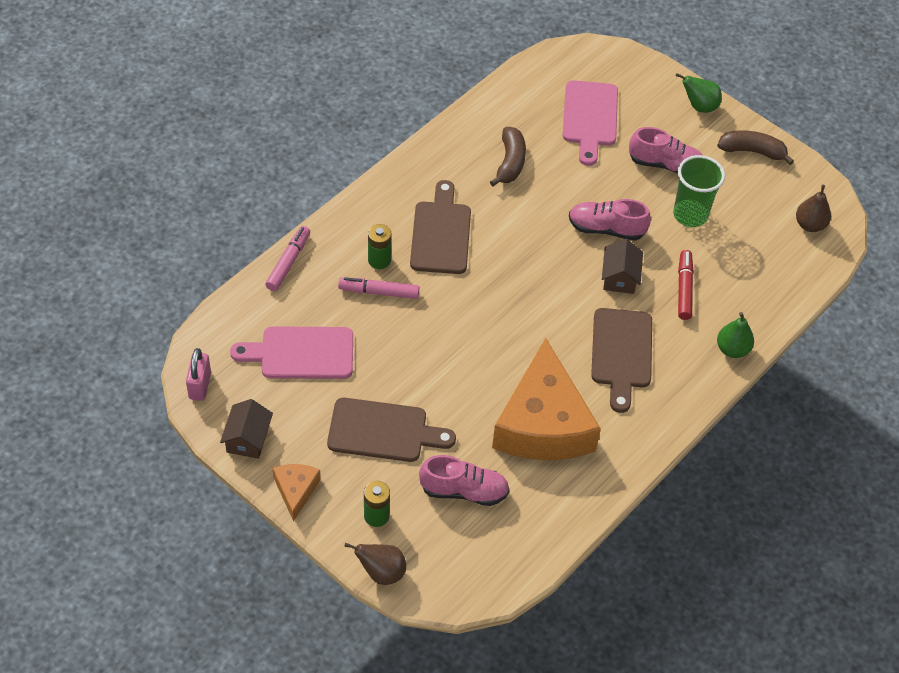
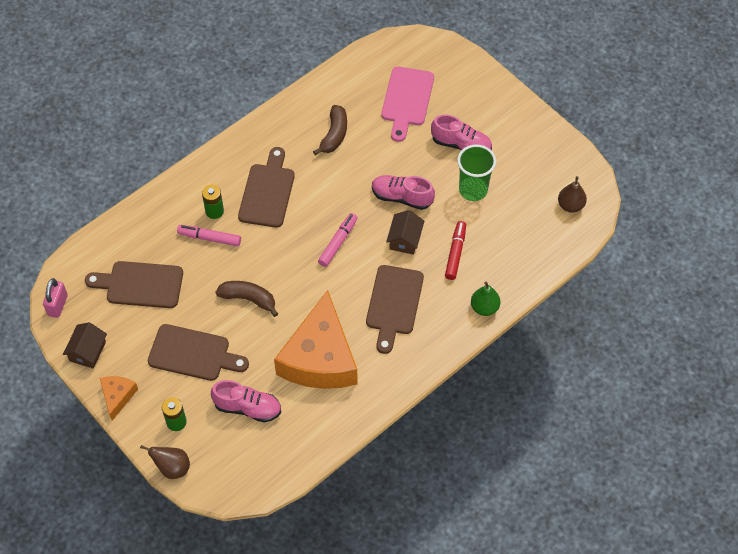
camera: 10 degrees right, 5 degrees up
(288, 263) = (142, 208): pink marker -> pink marker (338, 243)
(301, 353) = (140, 284): pink cutting board -> brown cutting board
(699, 106) = (499, 95): green pear -> none
(752, 151) = (536, 138): brown banana -> brown banana (248, 299)

